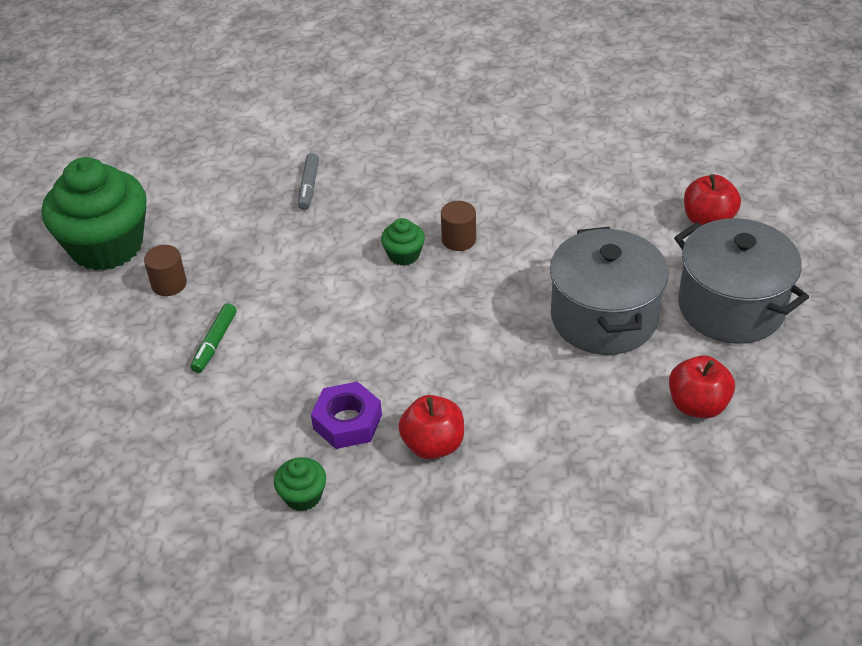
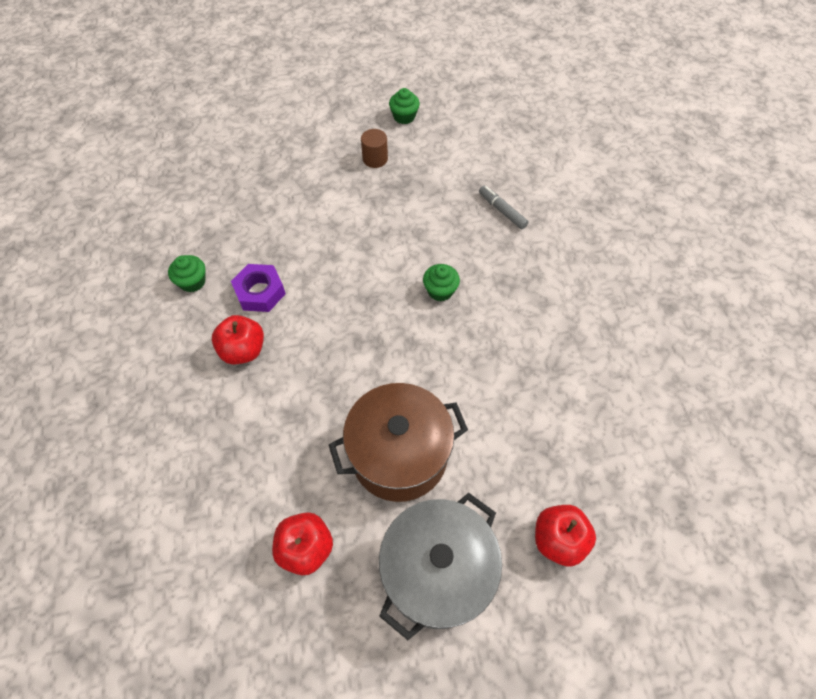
camera: 75 degrees right, 15 degrees up
(107, 246) = (404, 116): green cupcake -> green cupcake, size x0.42
(215, 343) = (323, 198): green marker -> none
(309, 186) = (502, 211): grey marker -> grey marker turned 60 degrees clockwise
(458, 239) = (469, 326): brown cylinder -> none
(604, 317) = (399, 455): grey pot -> brown pot

